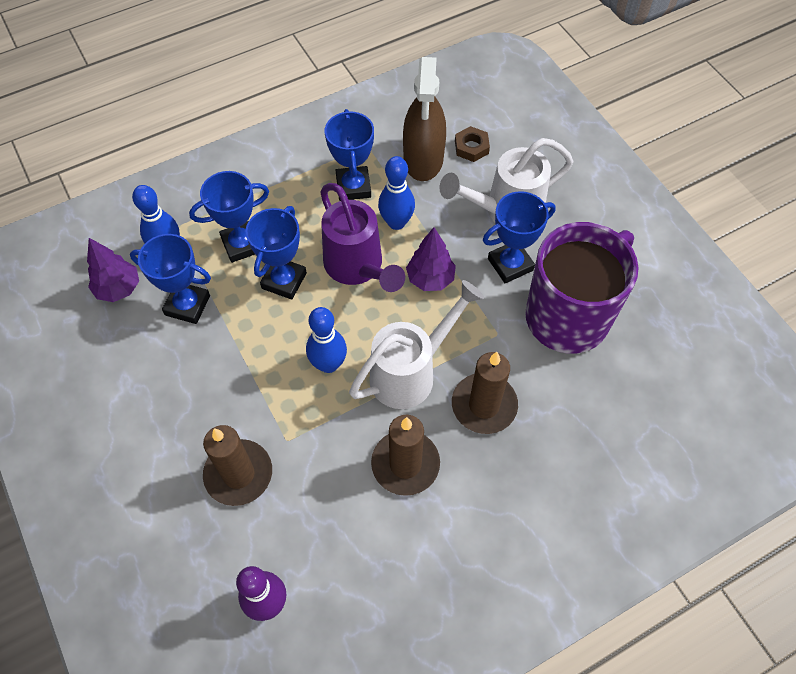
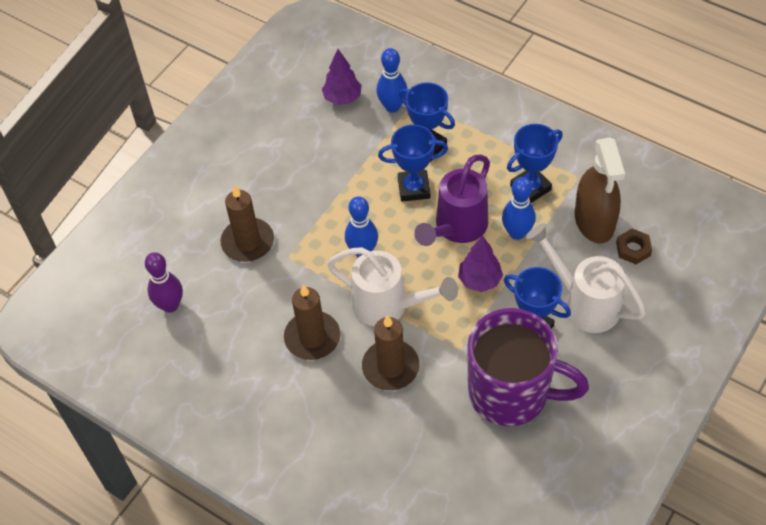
camera: 65 degrees right, 5 degrees down
(187, 305) = (355, 143): blue trophy -> none
(423, 159) = (594, 221): brown spray bottle -> brown spray bottle turned 75 degrees counterclockwise

